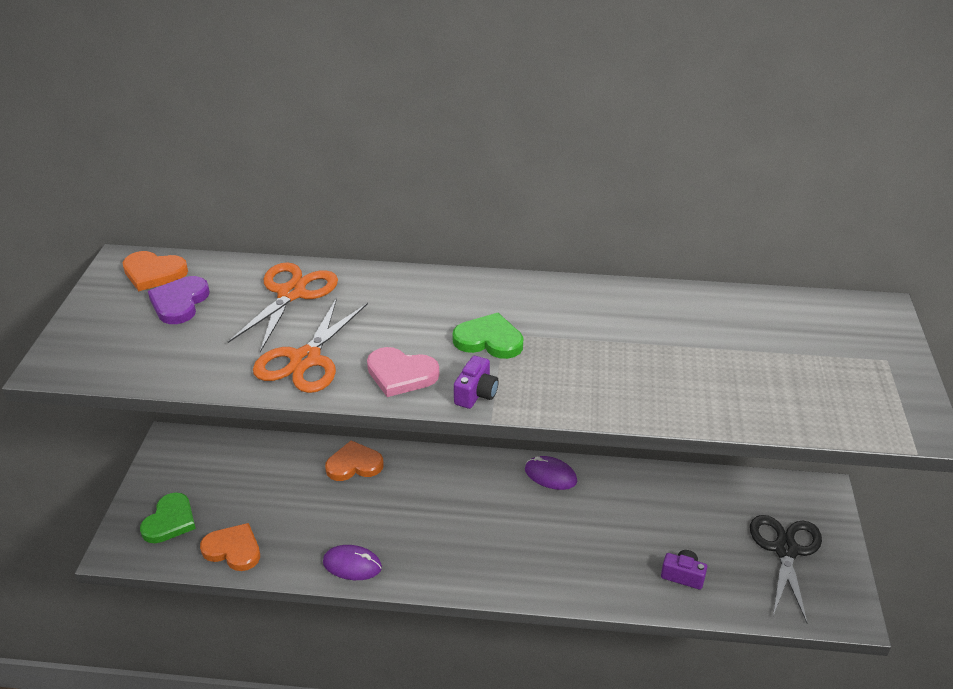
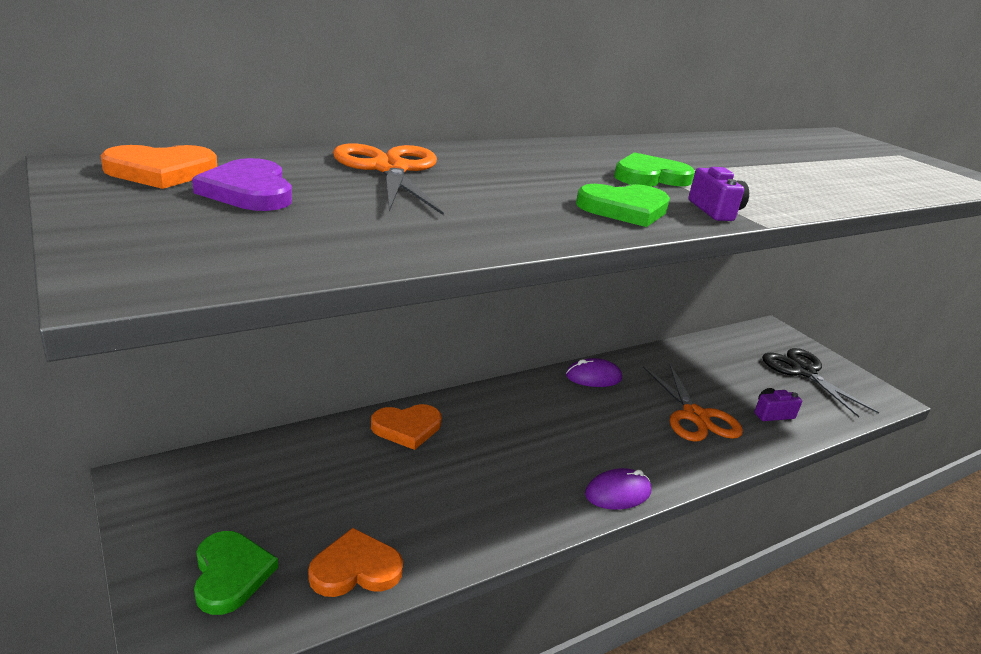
camera: 40 degrees left, 10 degrees down
(305, 359) = (506, 214): orange scissors -> orange scissors (695, 416)
(352, 565) = (511, 522): purple mouse -> purple mouse (618, 493)
(354, 464) = (407, 428): orange heart -> orange heart turned 150 degrees counterclockwise
(401, 374) = (624, 209): pink heart -> green heart

